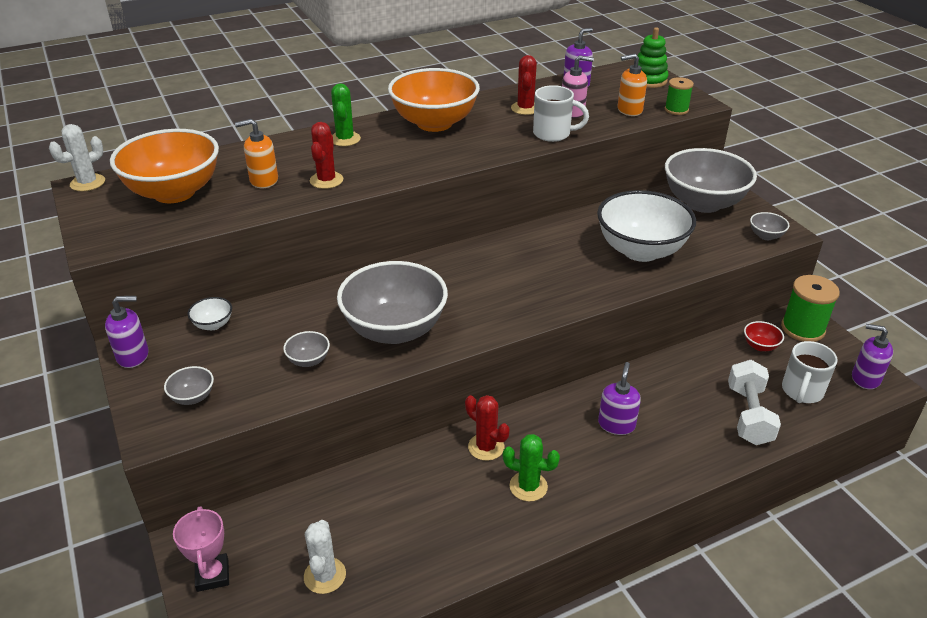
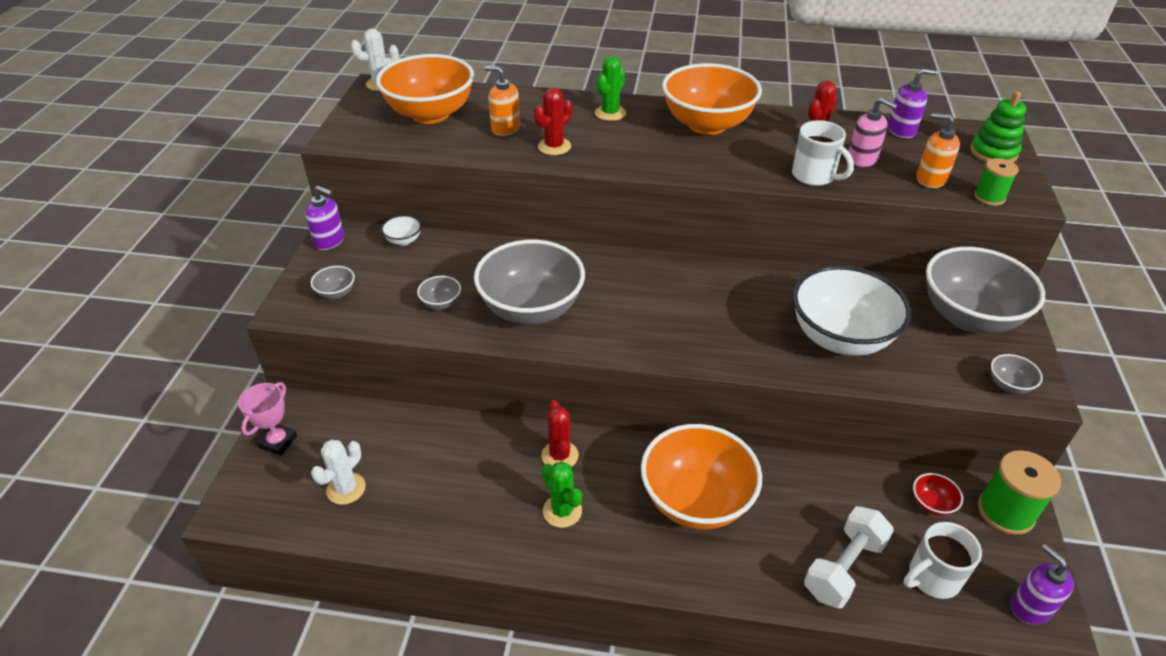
camera: 35 degrees right, 5 degrees up
(616, 424) = (696, 500): purple soap dispenser -> orange bowl

